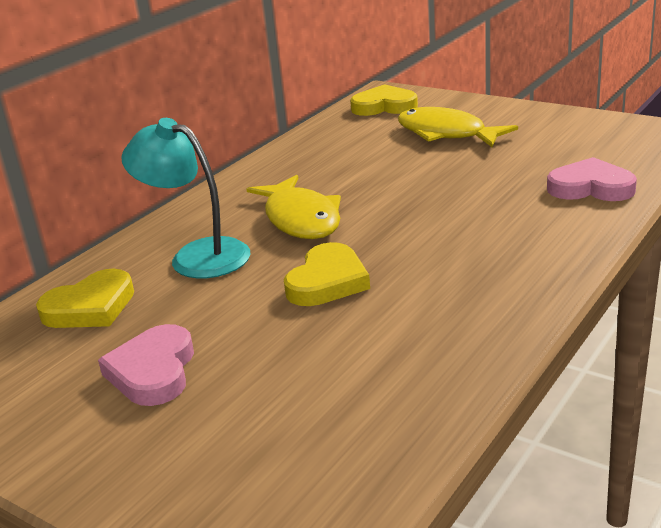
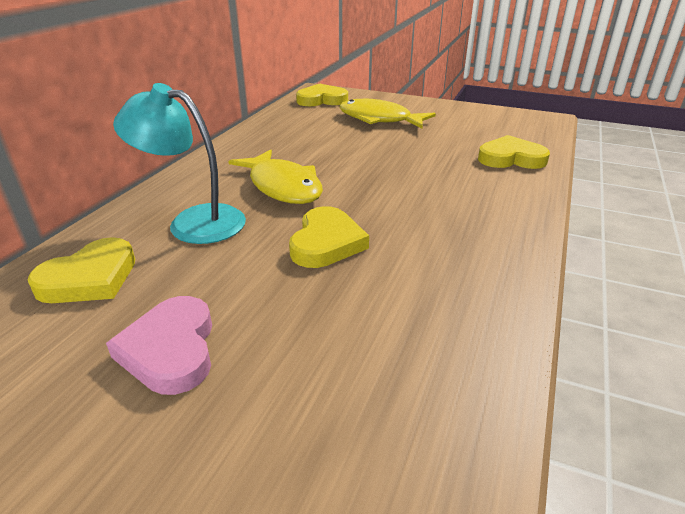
camera: 15 degrees left, 5 degrees up
(590, 187) = (511, 158): pink heart -> yellow heart

